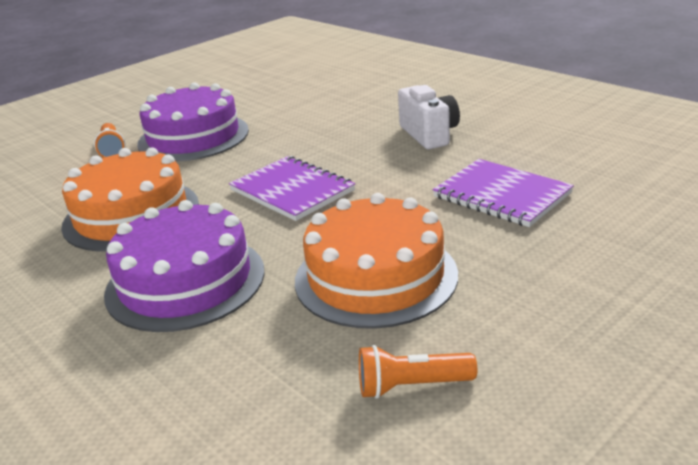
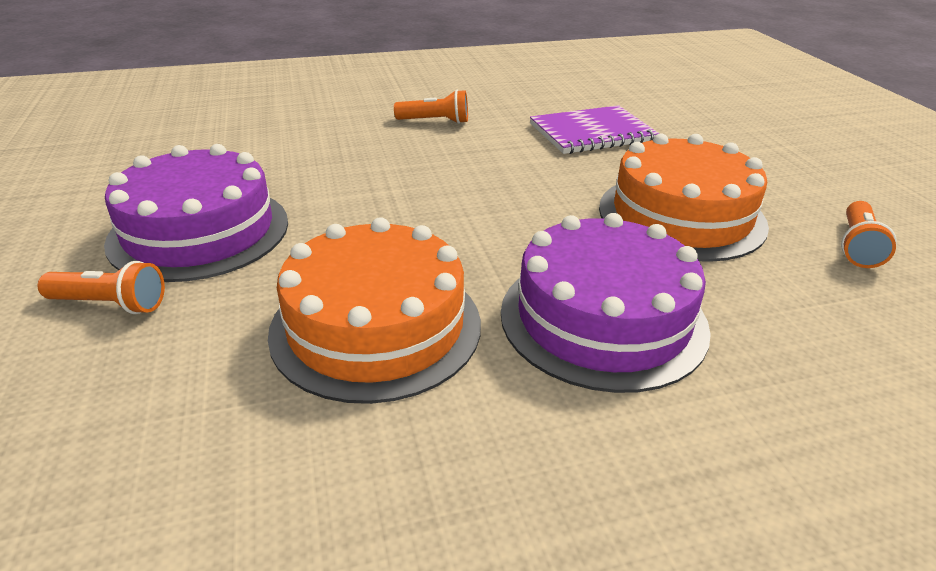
camera: 65 degrees left, 5 degrees up
(292, 190) = (460, 209): purple notebook -> none
(429, 134) = (435, 121): white camera -> orange flashlight

